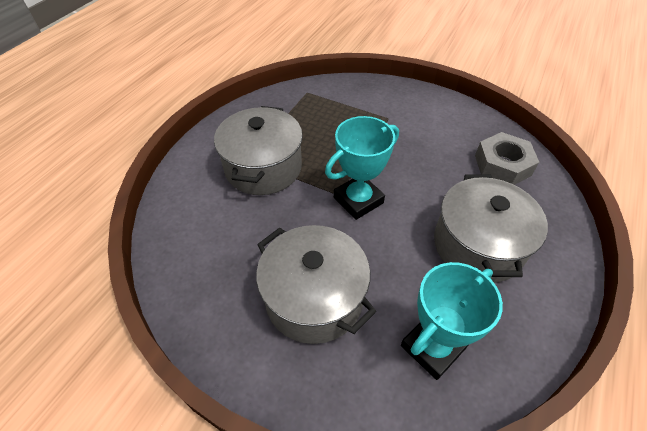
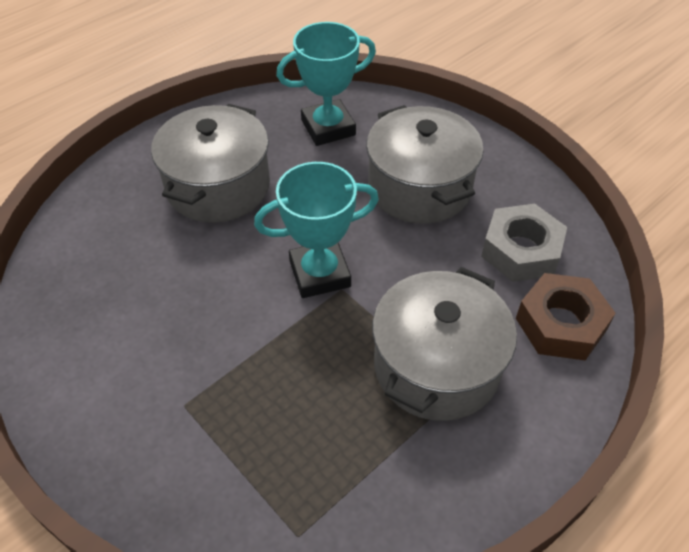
camera: 160 degrees left, 0 degrees up
(186, 212) = (561, 324): none -> brown nut
(502, 165) = (93, 265): grey nut -> grey nut (521, 251)

